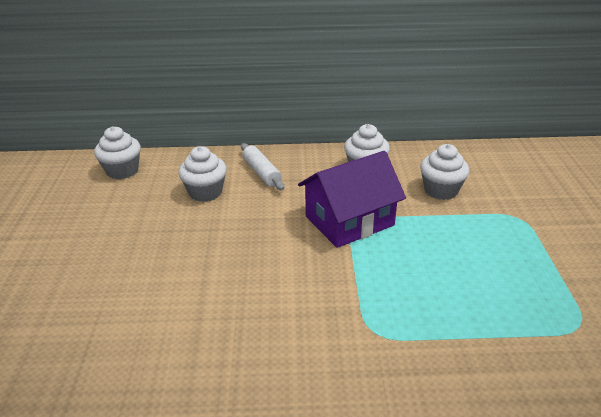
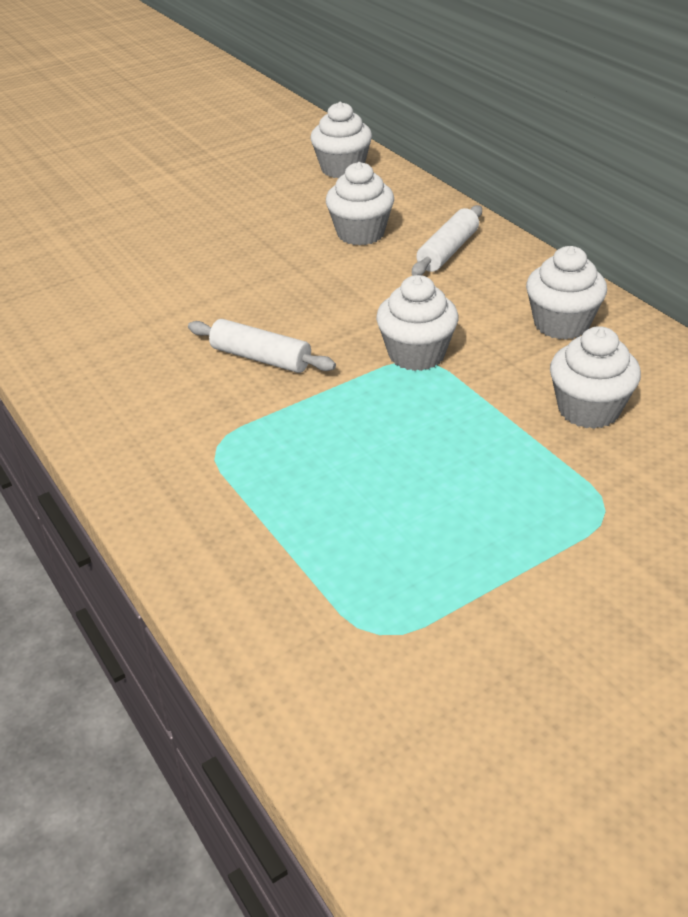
camera: 60 degrees right, 5 degrees up
(297, 279) = (261, 358): none -> white rolling pin
(349, 221) = (416, 354): purple house -> white cupcake

